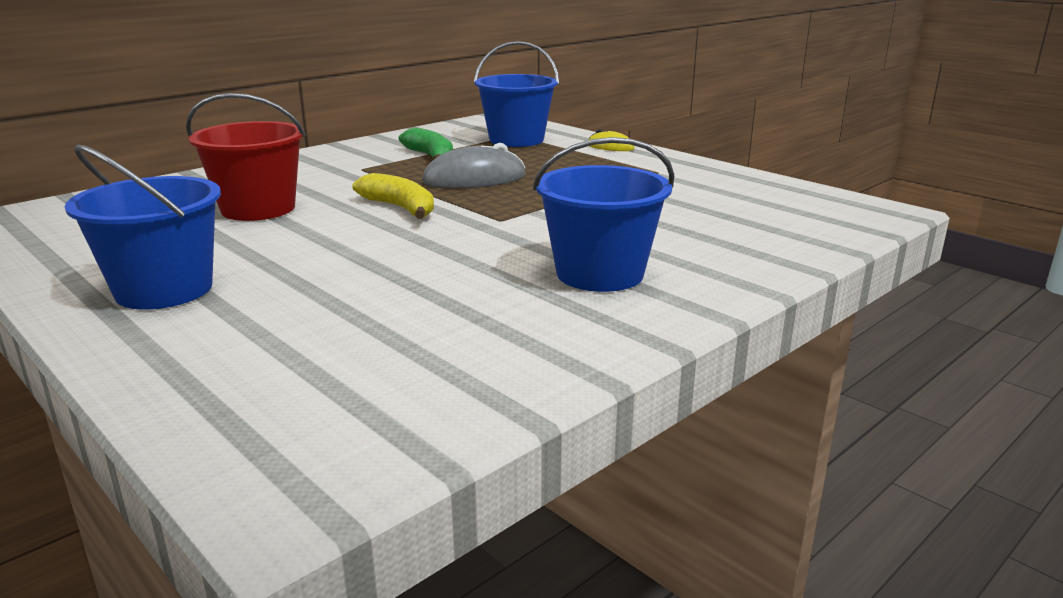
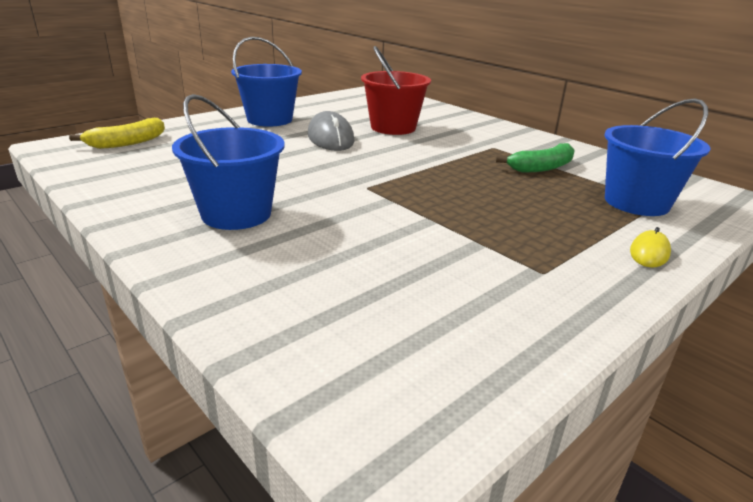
camera: 90 degrees right, 5 degrees up
(400, 208) = (395, 159): yellow banana -> yellow banana (127, 143)
(474, 179) = (477, 181): grey mouse -> grey mouse (330, 138)

